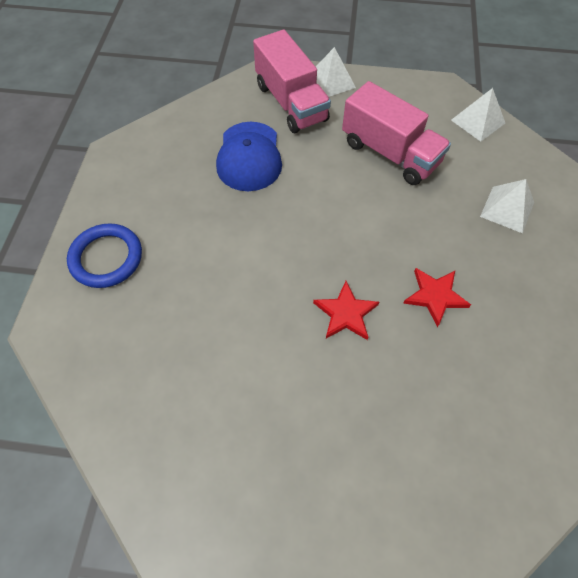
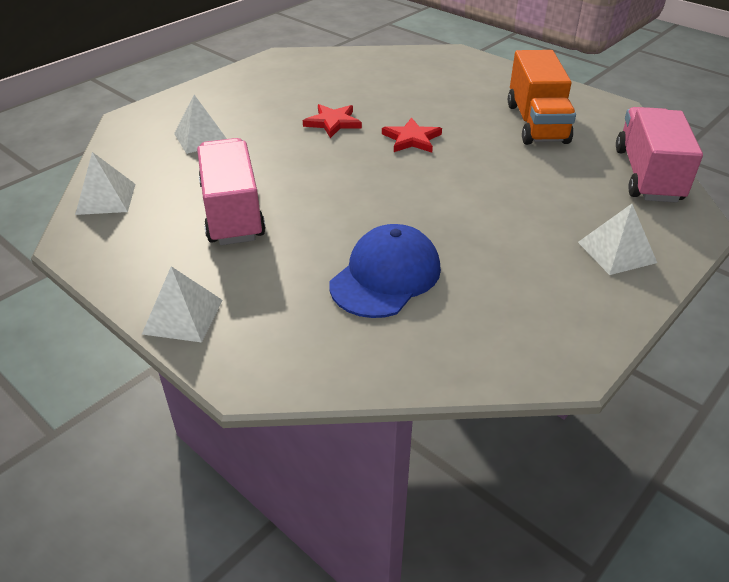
camera: 145 degrees left, 20 degrees down
(106, 258) = (616, 252): blue ring -> white pyramid
(245, 425) = (536, 123): none -> orange truck
(291, 103) = (268, 314): pink truck -> pink truck (647, 175)

